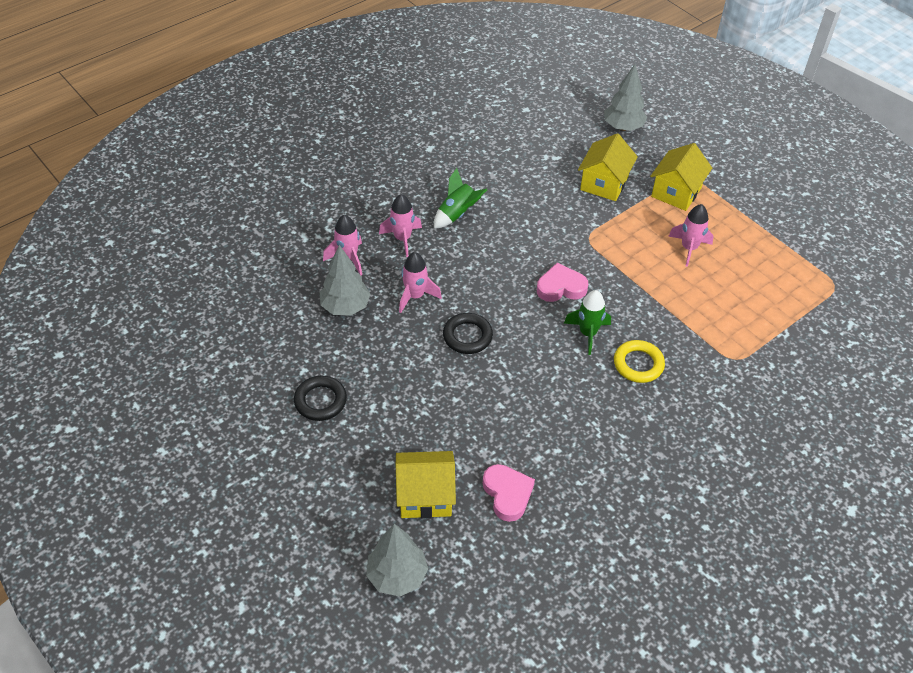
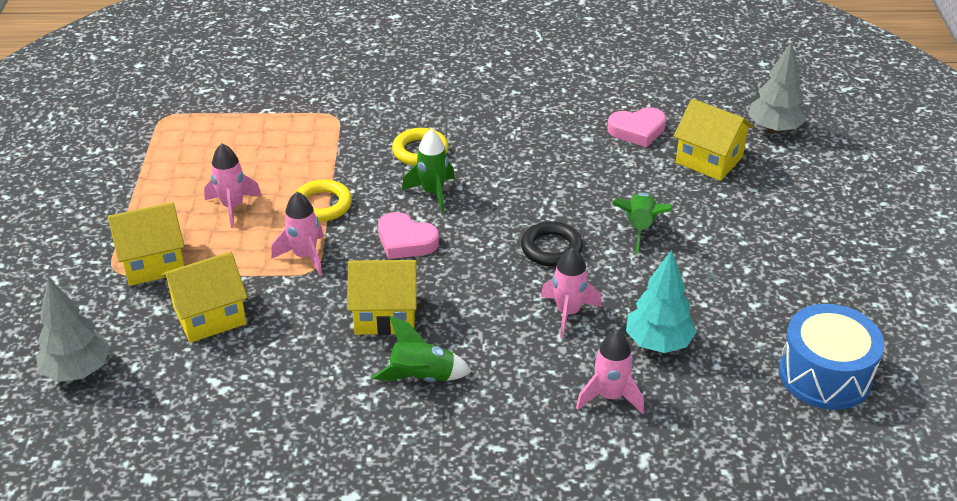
camera: 140 degrees left, 10 degrees down
(230, 343) = (825, 375): none -> blue drum
(320, 401) = (754, 269): black ring -> none
(345, 307) = (658, 343): grey tree -> turquoise tree
(402, 239) = (520, 384): pink rocket -> pink rocket (305, 256)
(424, 389) = (639, 228): none -> green rocket
(507, 494) = (637, 130): pink heart -> pink heart turned 120 degrees counterclockwise
(516, 236) = (385, 314): none -> yellow house
(641, 282) = (322, 205): none -> yellow ring

